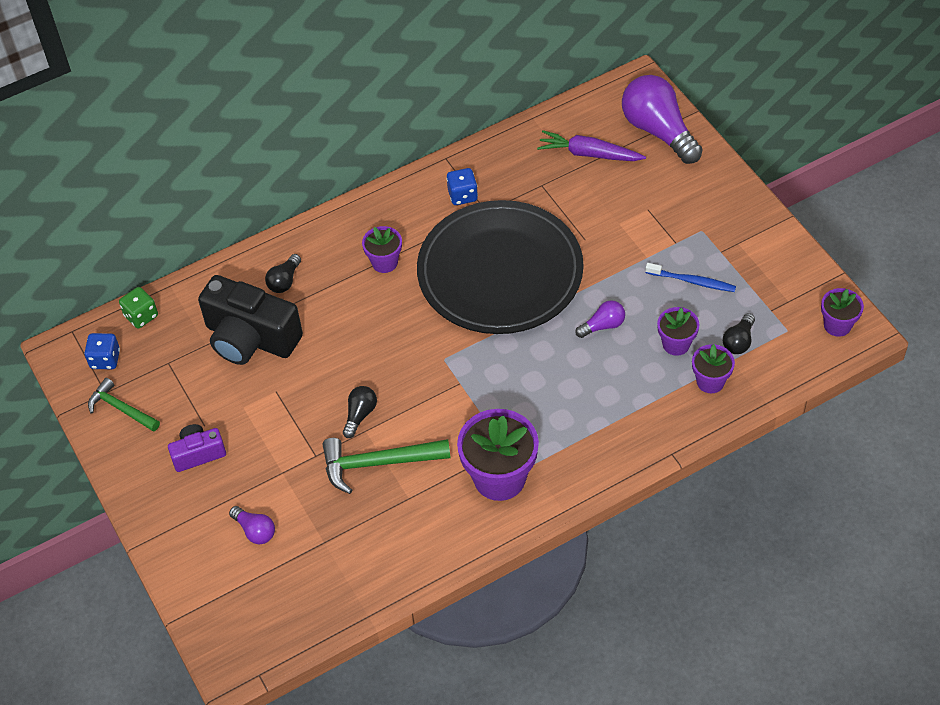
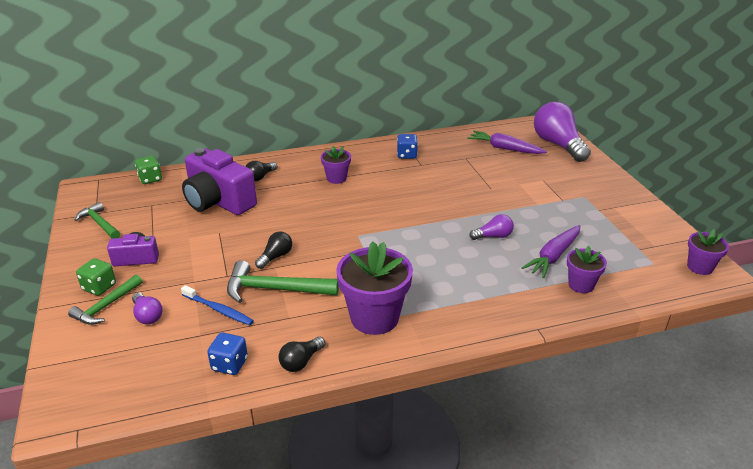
camera: 10 degrees right, 20 degrees down
(105, 359) = (109, 196): blue dice -> blue dice (229, 364)
(179, 505) = (99, 287): none -> green dice
(203, 528) = (106, 306): none -> green hammer
(250, 338) = (218, 201): black camera -> purple camera
(500, 272) = (420, 195): black plate -> none
(676, 344) = (553, 256): purple flower pot -> purple carrot
(692, 281) = (573, 222): blue toothbrush -> blue toothbrush (218, 310)
(739, 341) = (609, 263): black light bulb -> black light bulb (301, 361)

